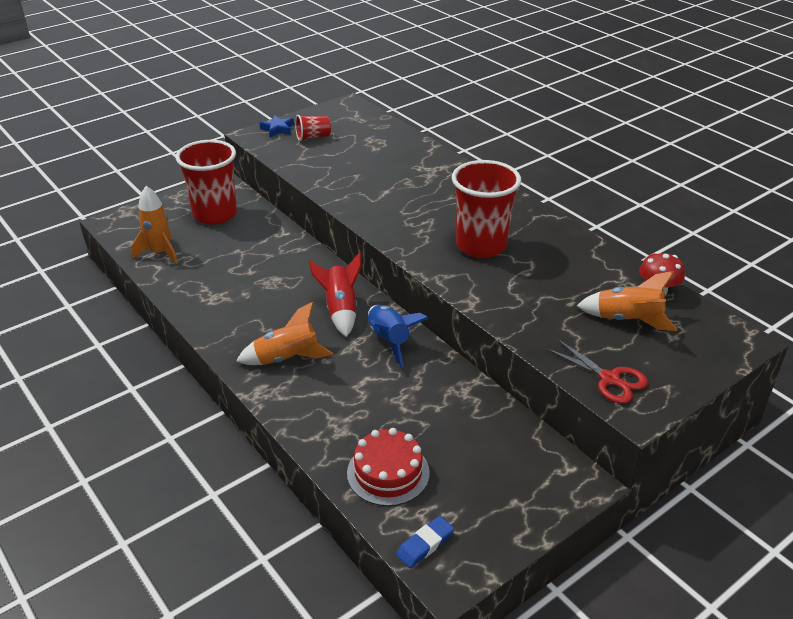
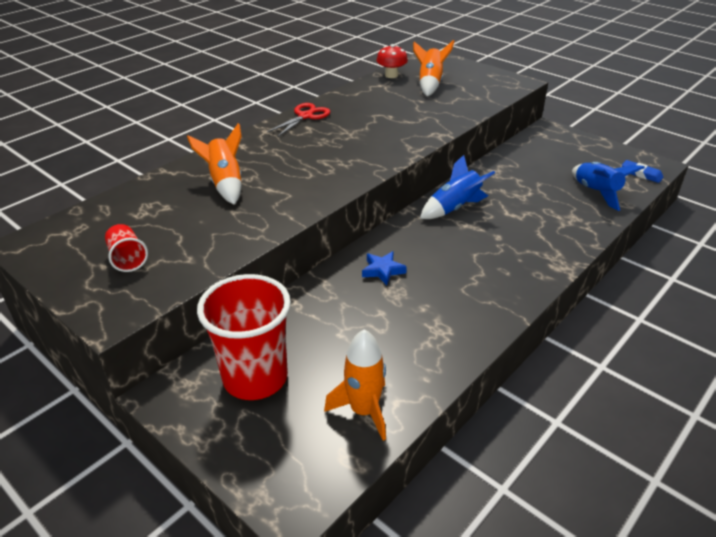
camera: 100 degrees left, 0 degrees up
(278, 129) = (94, 296): blue star -> blue star (382, 270)
(287, 358) = (509, 259): orange rocket -> orange rocket (225, 183)
(340, 310) = (423, 239): red rocket -> none
(388, 473) = (596, 193): red cake -> blue rocket
(481, 245) = (357, 135): red cup -> none
(609, 379) = (495, 89): red scissors -> red scissors (305, 116)

